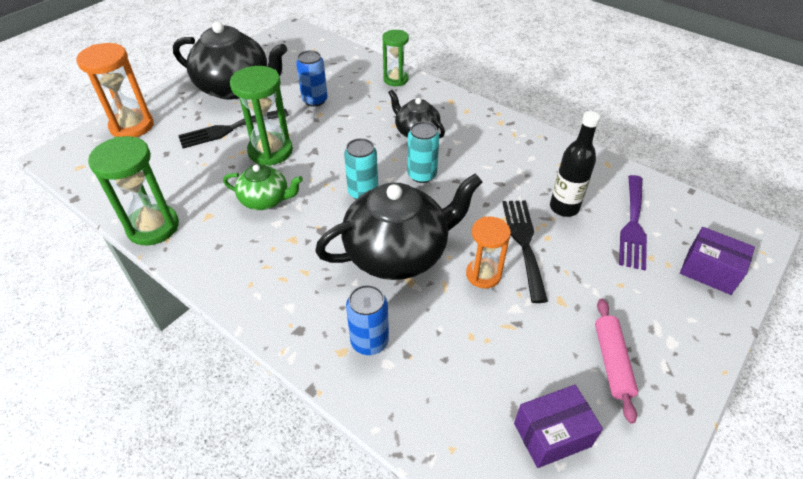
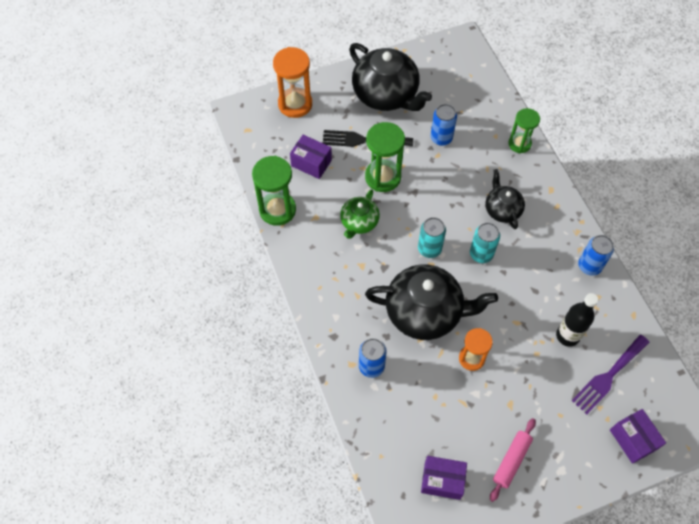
camera: 30 degrees right, 15 degrees up
(177, 168) = (311, 163): none -> purple box
(265, 200) = (359, 222): green teapot -> green teapot turned 75 degrees clockwise
(524, 243) = (516, 349): black fork -> none
(534, 143) = (589, 266): none -> blue can

